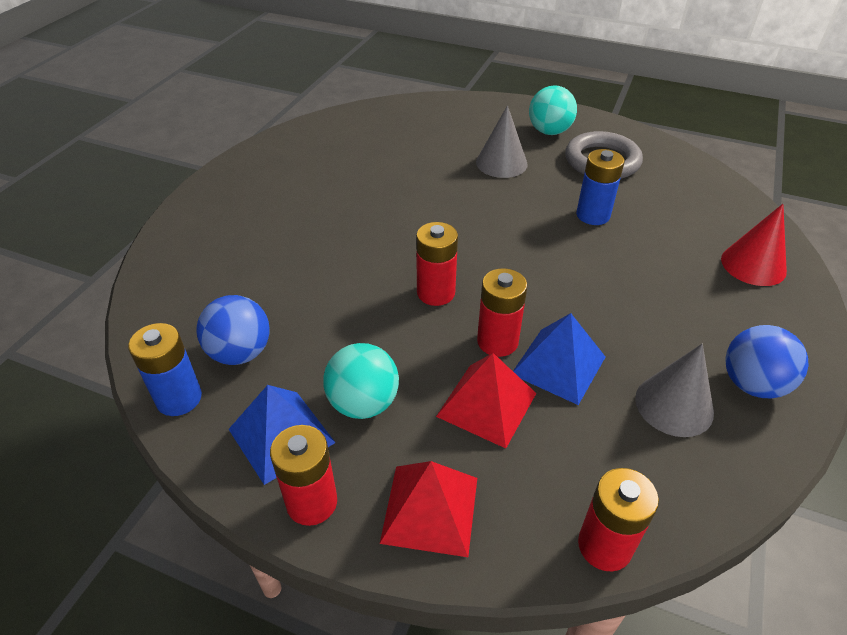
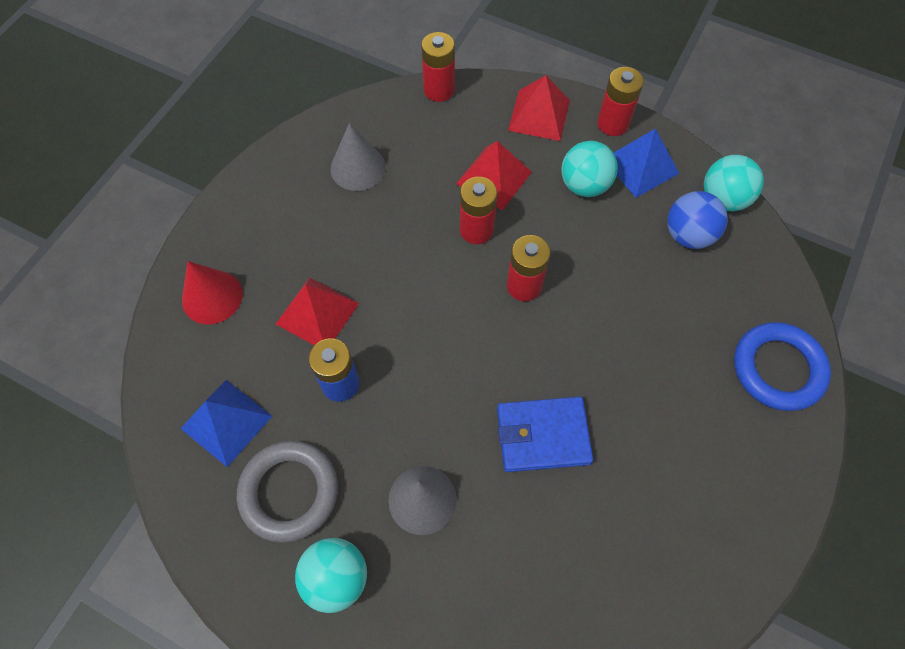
camera: 175 degrees left, 20 degrees up
(179, 398) = (723, 199): blue battery -> turquoise ball
(191, 246) = (778, 369): none -> blue ring
(412, 197) = (543, 435): none -> blue wallet
(558, 365) = (432, 205): blue pyramid -> blue pyramid (226, 422)
(640, 259) = (317, 313): none -> red pyramid
(752, 384) = (291, 179): blue ball -> none

